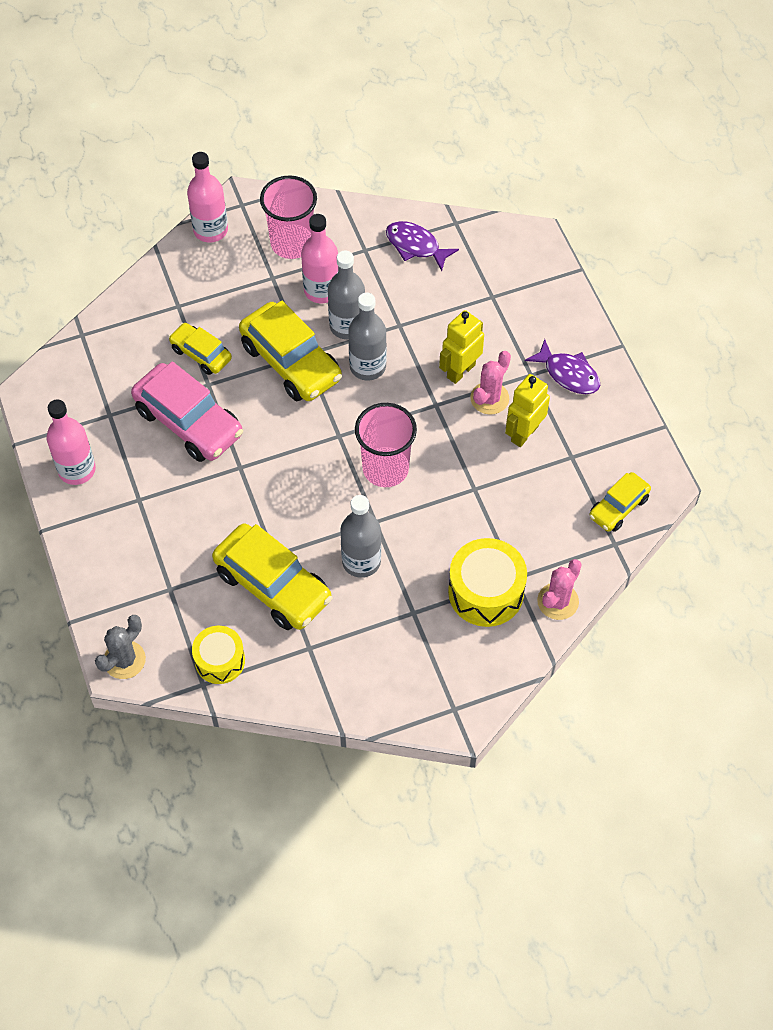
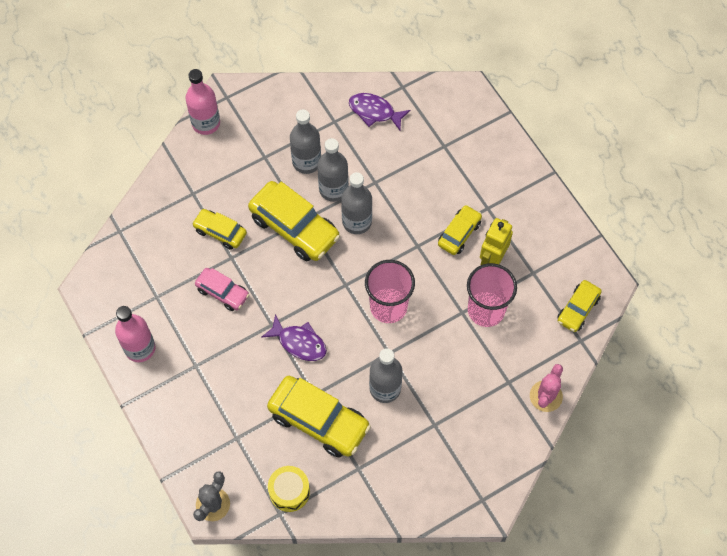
camera: 10 degrees left, 5 degrees up
(189, 422) = (223, 292): pink car -> pink car, size x0.56
(292, 243) = (274, 124): pink cup -> pink cup (486, 310)
(321, 290) = (306, 162): pink bottle -> grey bottle
(460, 371) = (431, 213): yellow robot -> none
(486, 592) = (488, 398): yellow drum -> none
(489, 398) = (459, 233): pink cactus -> yellow car
(568, 374) = (517, 203): purple fish -> purple fish (299, 342)

